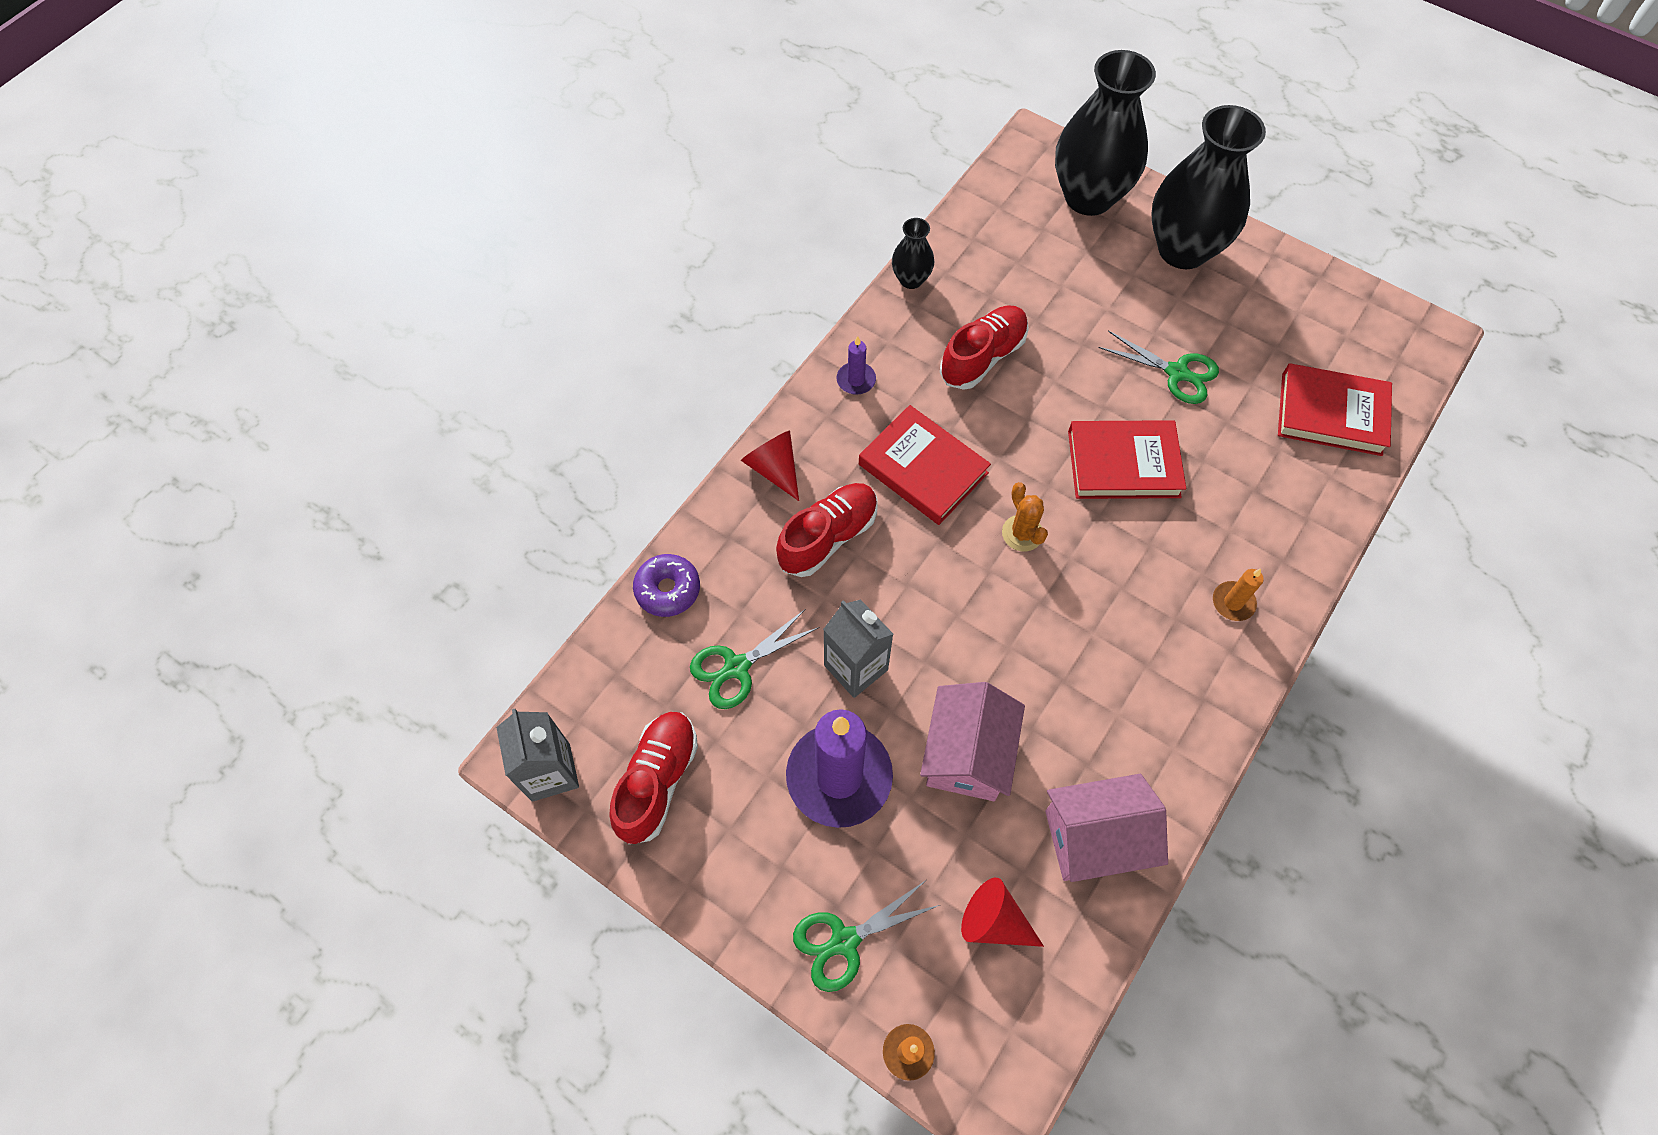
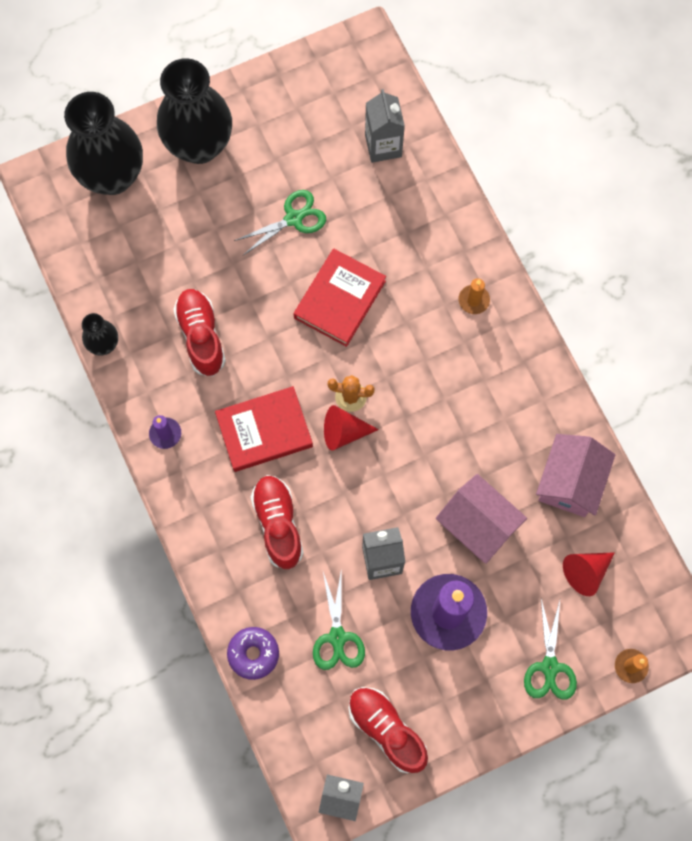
camera: 60 degrees left, 10 degrees up
(774, 469) = (203, 531): red cone -> red cone (344, 432)
(1331, 413) = (383, 146): red book -> grey carton

